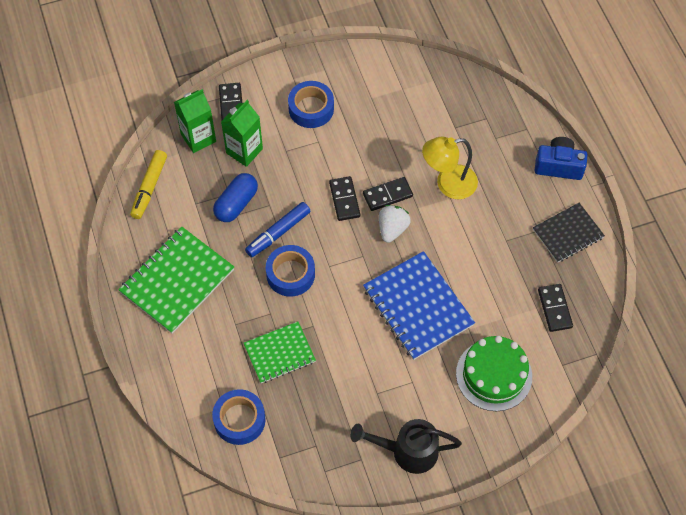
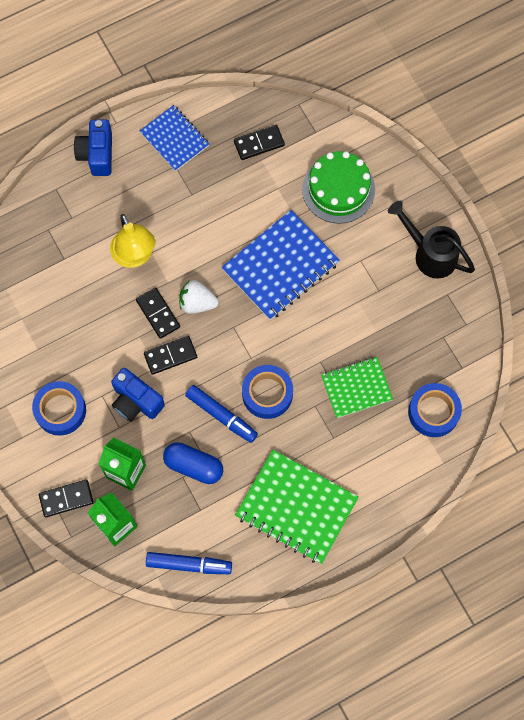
camera: 100 degrees left, 10 degrees up
(149, 188) = (189, 564): yellow marker -> blue marker
(279, 353) = (356, 388): green notebook -> green notebook turned 75 degrees counterclockwise
(307, 167) = (136, 401): none -> blue camera
(408, 451) = (430, 254): black watering can -> black watering can turned 135 degrees clockwise
(568, 233) = (174, 139): black notebook -> blue notebook

